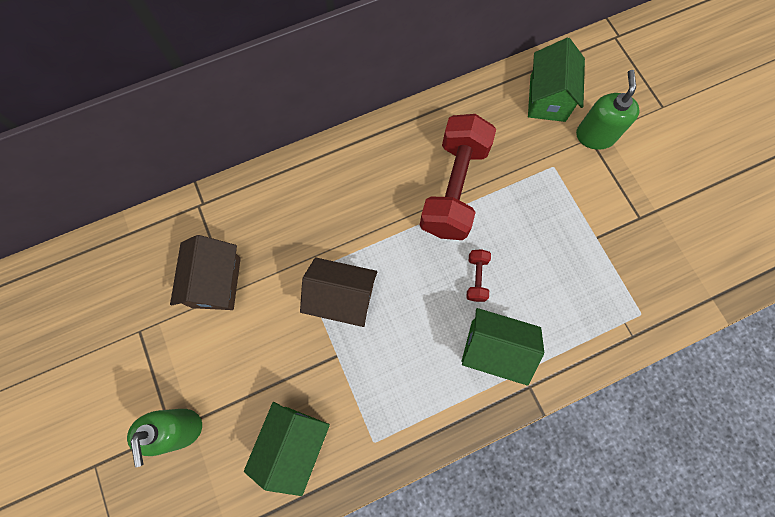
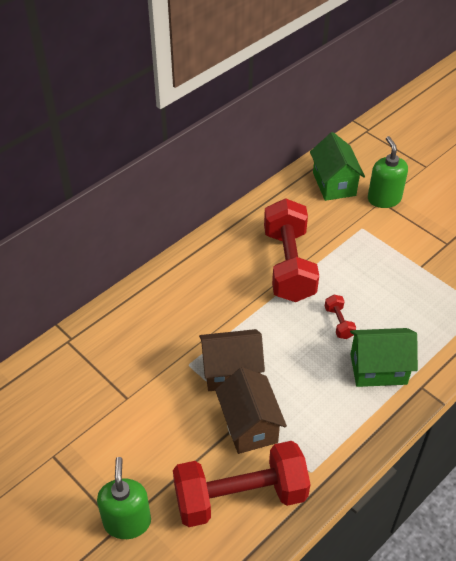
camera: 20 degrees left, 25 degrees down
(180, 429) = (127, 522): green soap dispenser -> green soap dispenser turned 150 degrees counterclockwise
(216, 282) = (111, 394): brown house -> brown house (249, 425)
(294, 443) = (240, 497): green house -> red dumbbell

